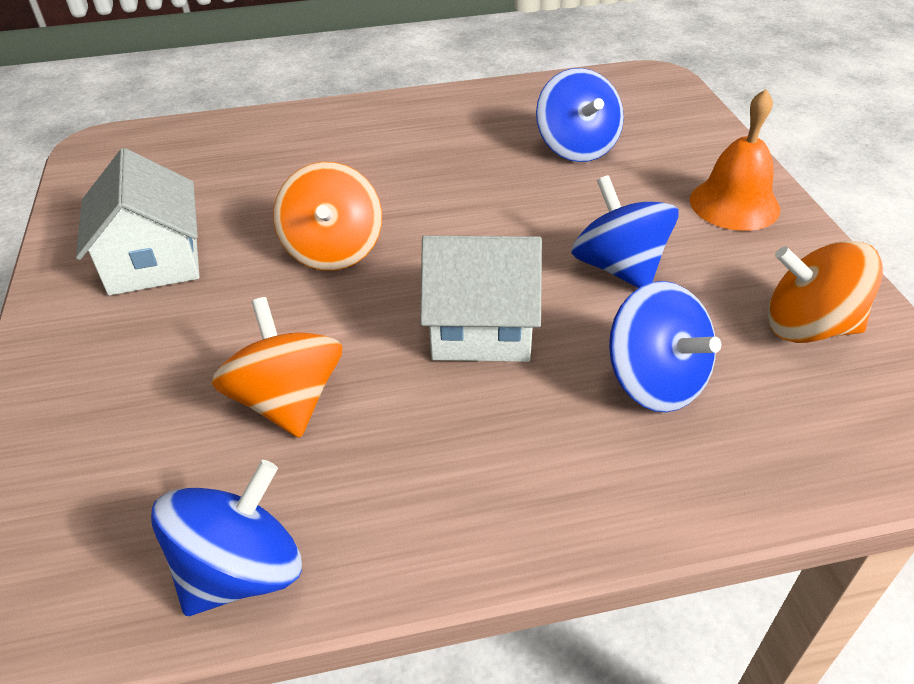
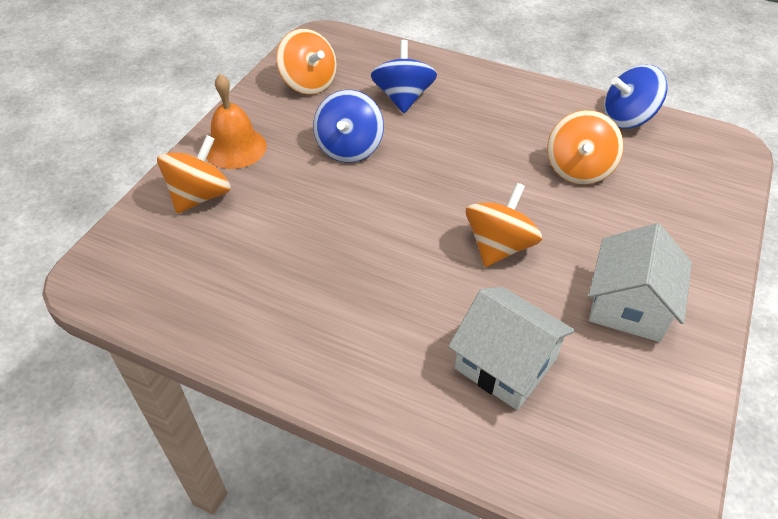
camera: 145 degrees left, 5 degrees up
(481, 327) = (454, 155): white house -> white house (505, 363)
(576, 147) = (255, 240): blue spinning top -> none
(682, 152) = (200, 196): none -> orange spinning top

